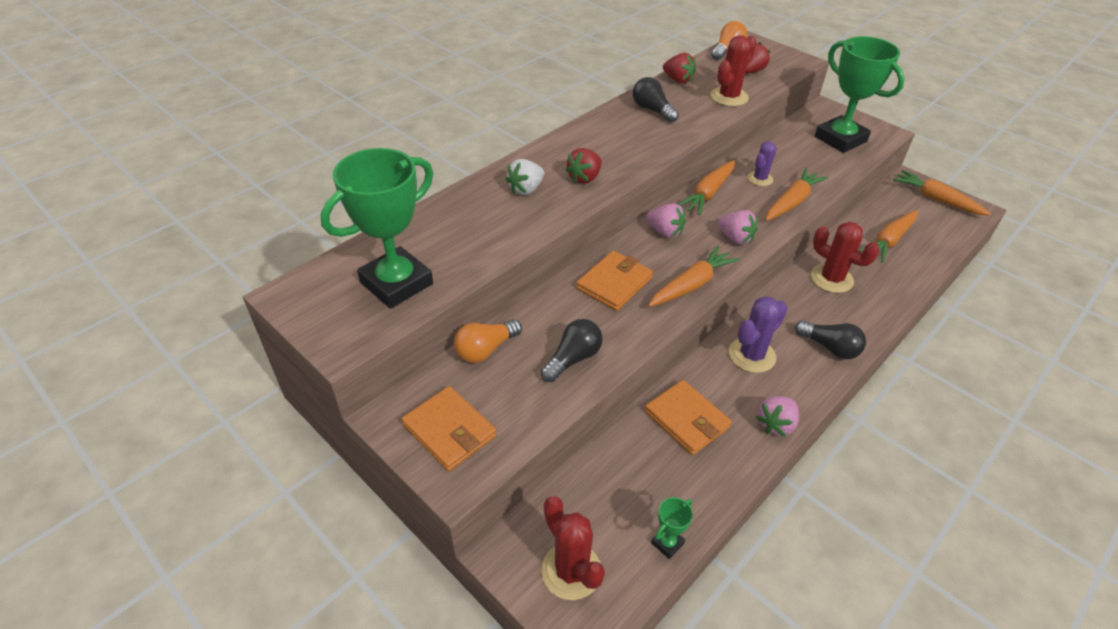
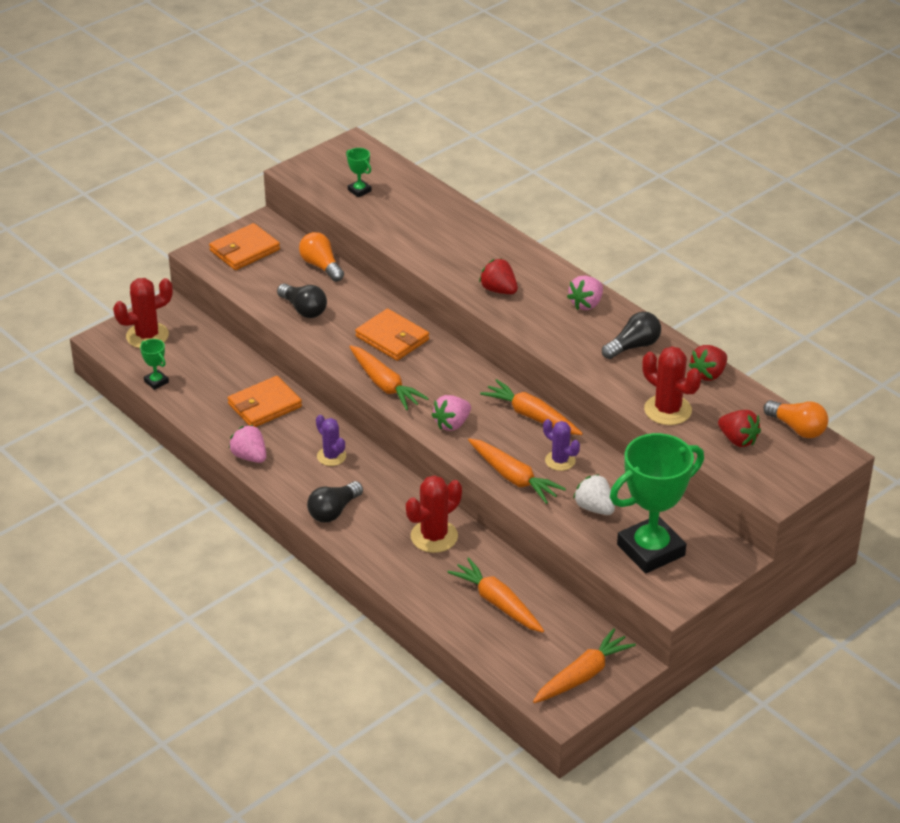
camera: 95 degrees right, 5 degrees down
(396, 283) = (359, 190): green trophy -> green trophy, size x0.41
(526, 189) = (481, 254): white strawberry -> white strawberry (594, 508)
(665, 232) = (466, 377): pink strawberry -> pink strawberry (586, 304)
(752, 355) = (331, 456): purple cactus -> purple cactus, size x0.65

